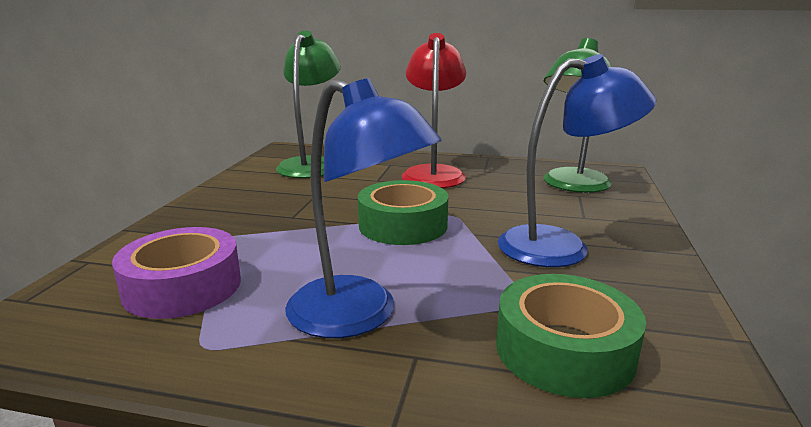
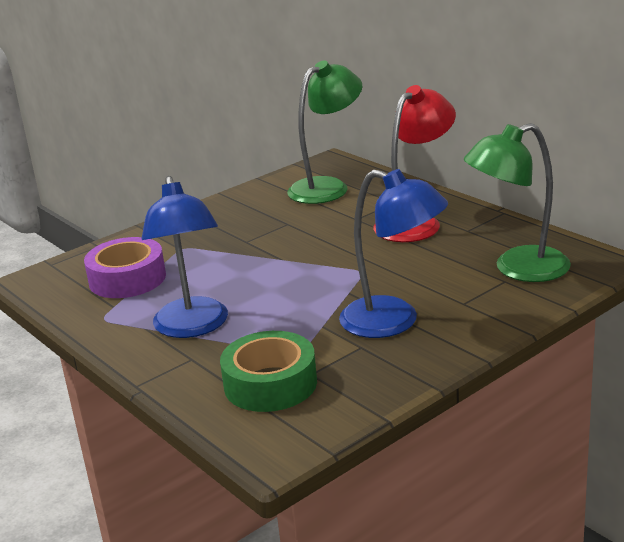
camera: 40 degrees right, 5 degrees up
(403, 225) = (309, 270): green tape -> none

